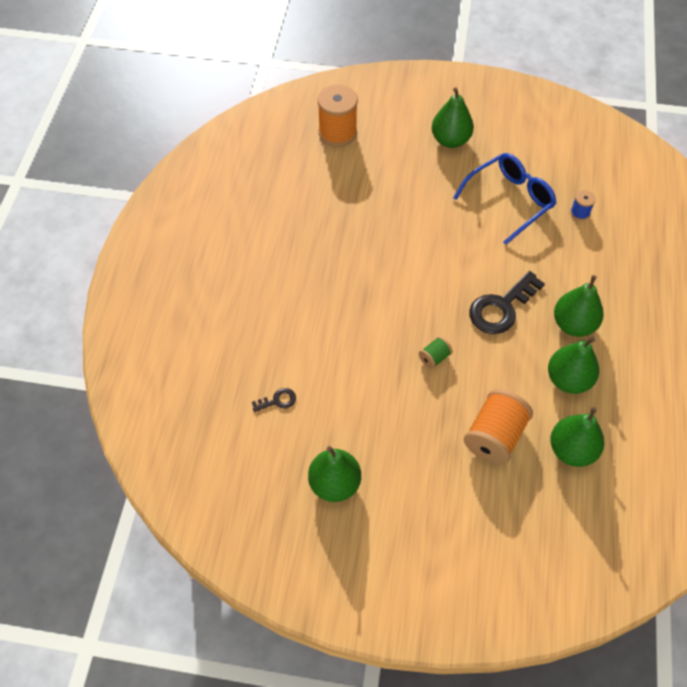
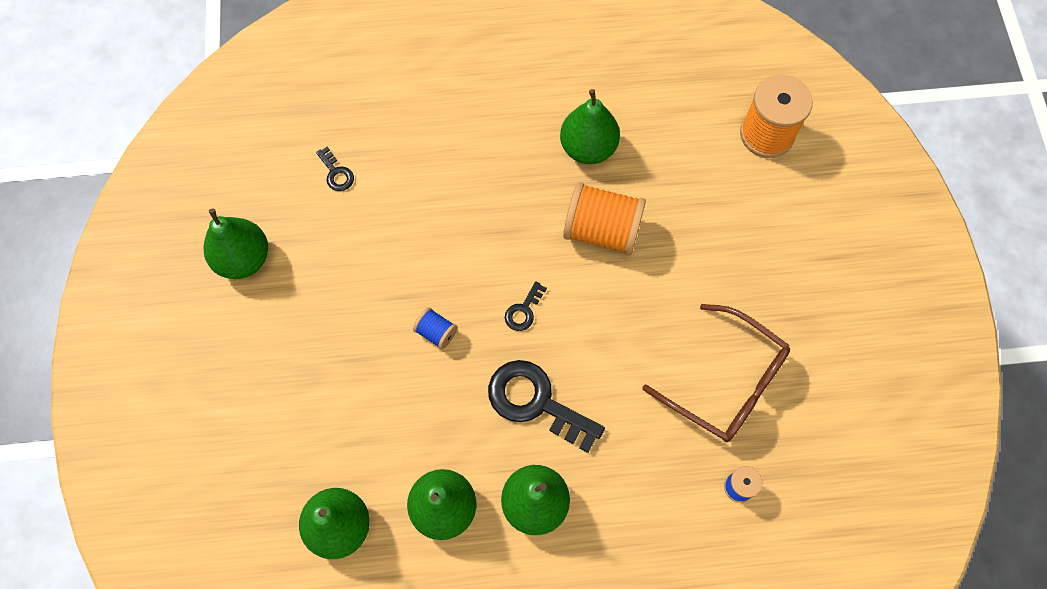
camera: 75 degrees right, 10 degrees up
(431, 299) = (524, 311): none -> black key
(434, 358) = (436, 332): green spool -> blue spool
(450, 140) = (811, 281): green pear -> green pear (588, 148)
(494, 436) = (339, 426): orange spool -> orange spool (602, 230)
(510, 200) = (726, 383): blue glasses -> brown glasses

